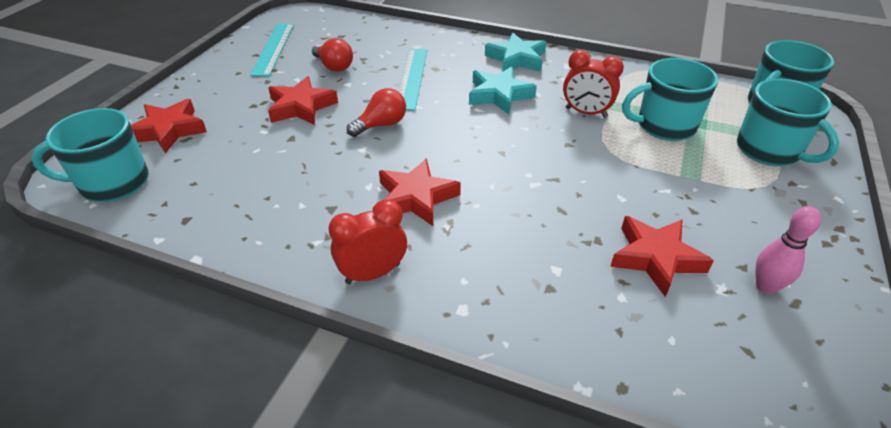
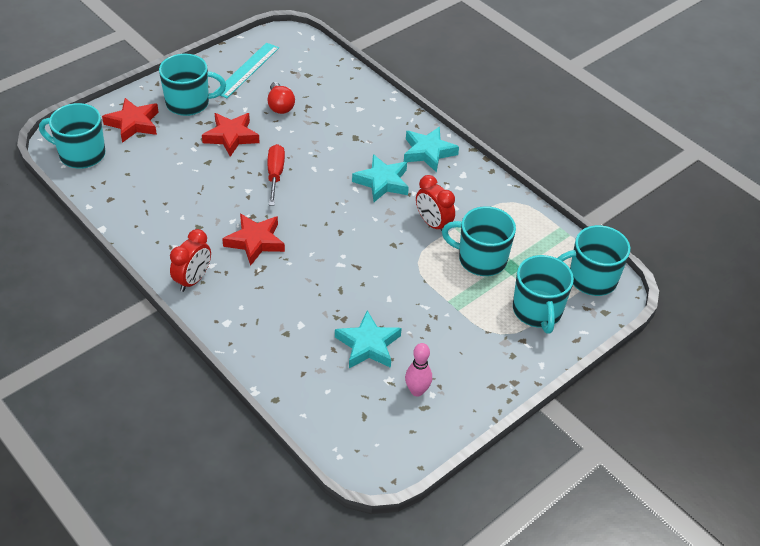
camera: 25 degrees right, 5 degrees up
(227, 92) = (189, 103): none -> turquoise mug
(373, 273) = (193, 280): red clock -> red clock turned 120 degrees clockwise
(381, 125) = (275, 175): red light bulb -> red screwdriver
(412, 78) = (330, 140): turquoise ruler -> none
(655, 258) = (368, 345): red star -> turquoise star

